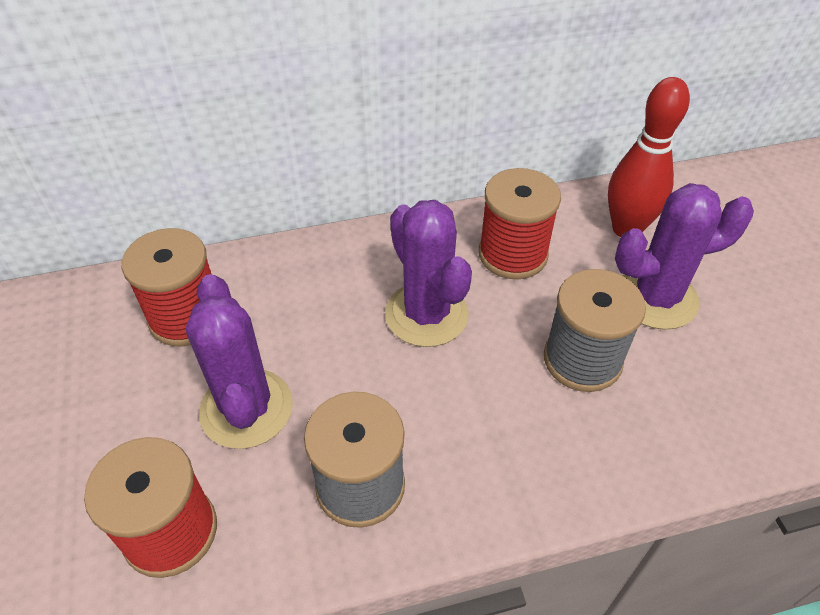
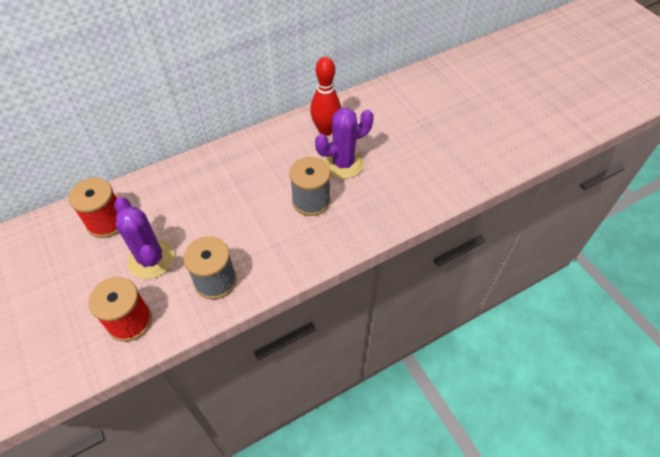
camera: 15 degrees left, 5 degrees up
(426, 314) = (231, 195): purple cactus -> none
(513, 254) = (270, 155): red spool -> none

